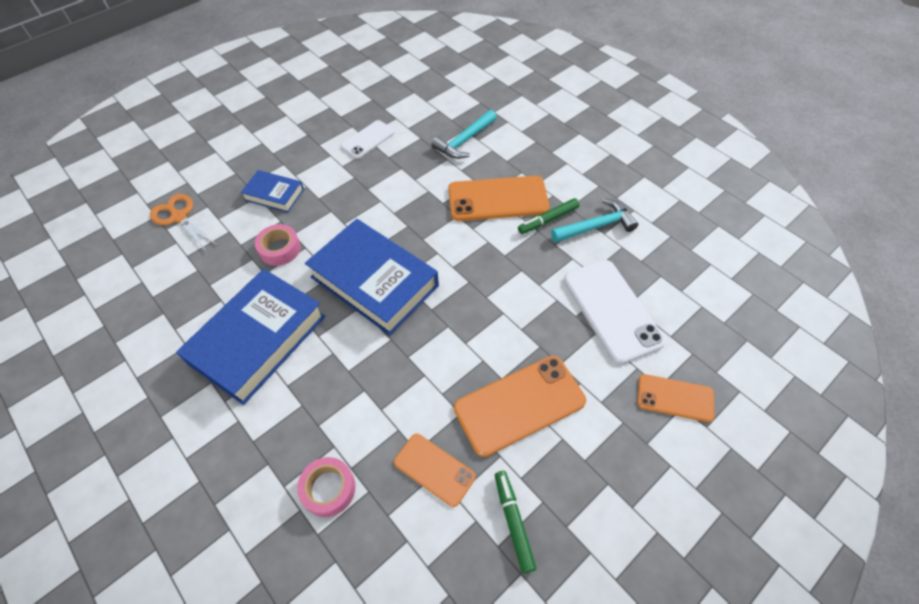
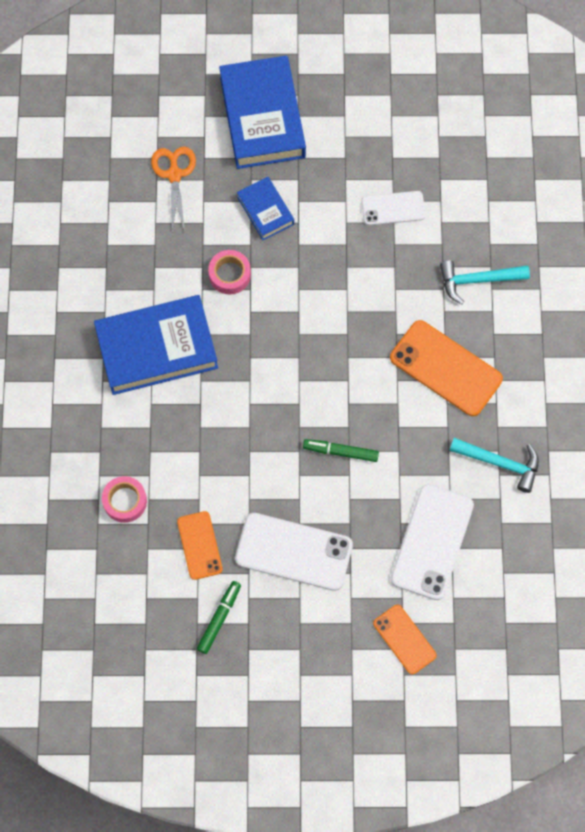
camera: 40 degrees right, 15 degrees up
(374, 281) = (277, 367): blue book -> blue book (262, 117)
(519, 404) = (294, 551): orange phone -> white phone
(548, 220) = (466, 424): green marker -> green marker (341, 452)

